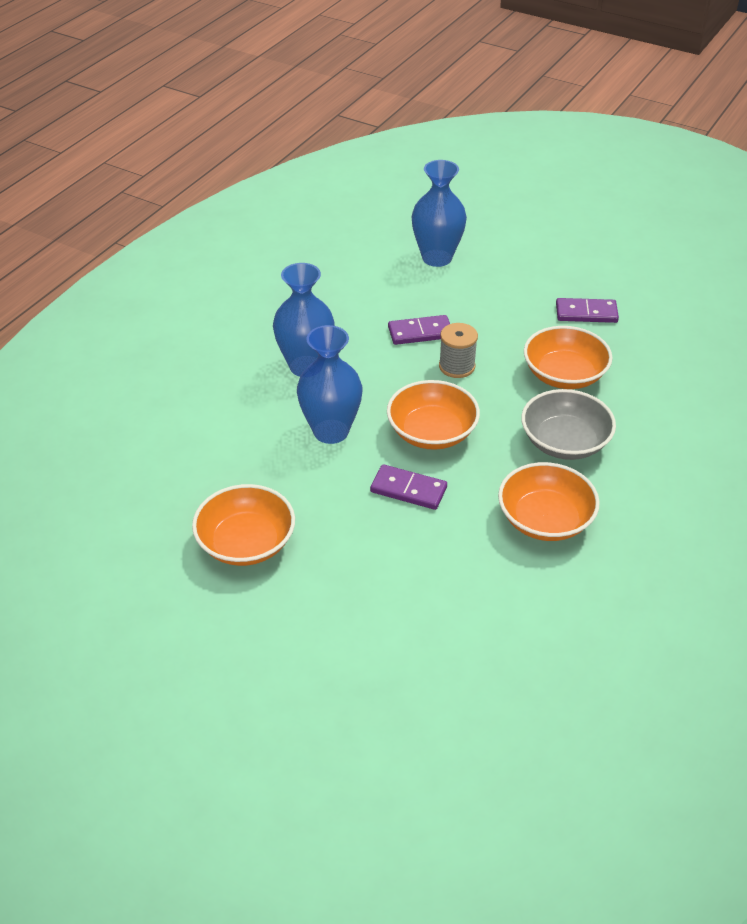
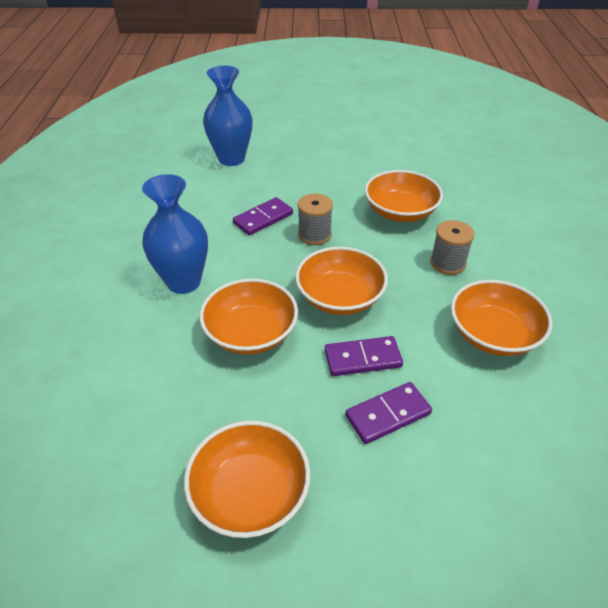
camera: 30 degrees left, 0 degrees up
(331, 431) = (251, 333): blue vase -> orange bowl
(564, 442) = (447, 263): grey bowl -> grey spool
(586, 313) = (375, 163): purple domino -> purple domino (388, 414)

